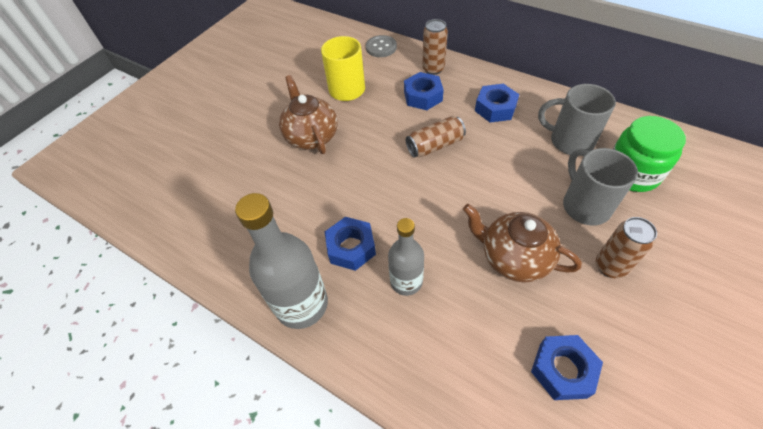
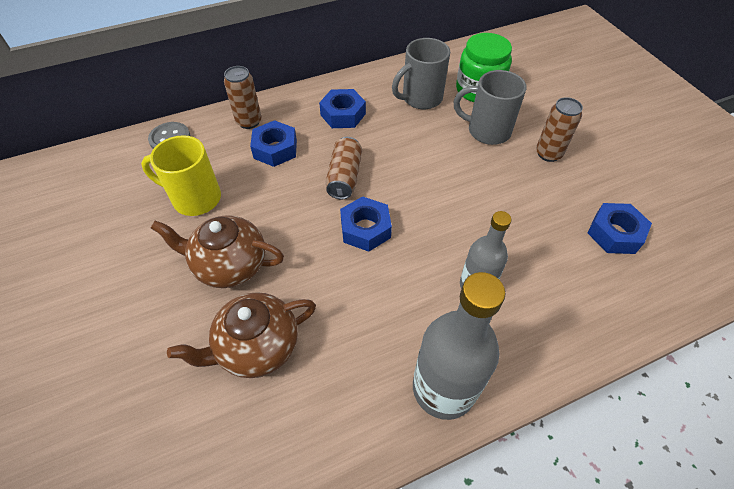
camera: 60 degrees left, 0 degrees up
(351, 247) = (407, 308): blue nut -> blue nut (365, 229)
(514, 258) = (503, 200): brown teapot -> brown teapot (257, 347)

